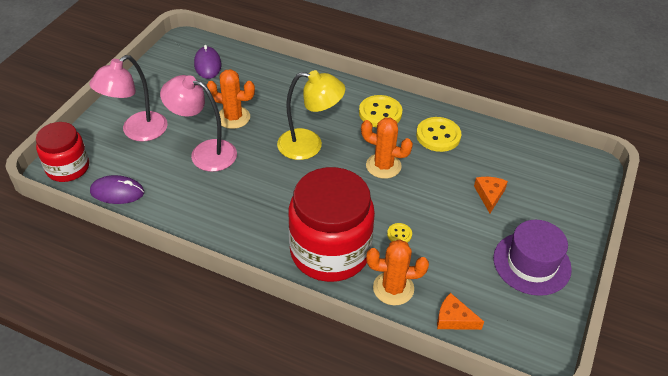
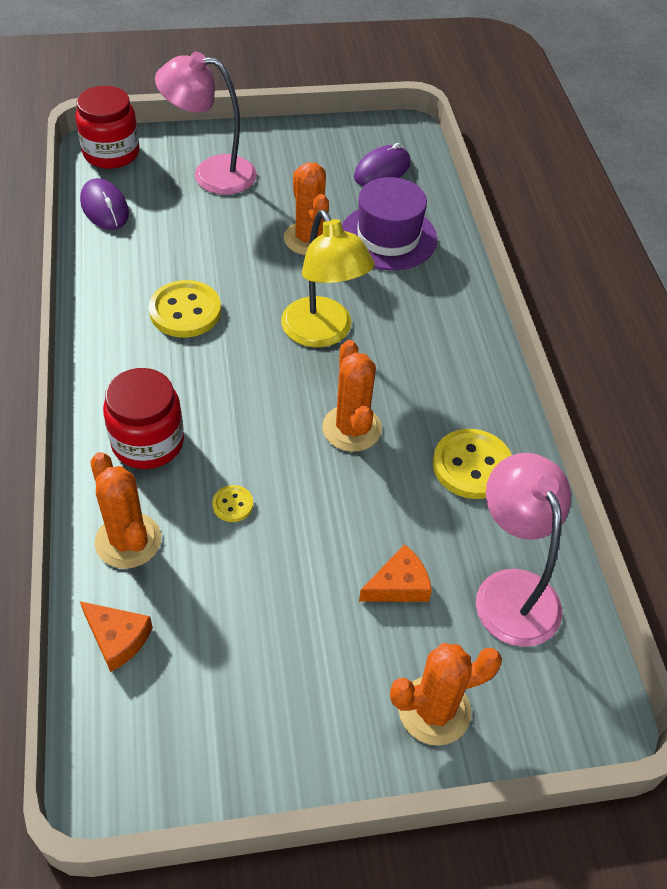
camera: 55 degrees right, 5 degrees up
(204, 153) = (225, 244): pink lamp -> pink lamp (511, 590)
(330, 251) = (148, 442): red jar -> red jar, size x0.58
(380, 113) = (456, 377): yellow button -> yellow button (185, 311)
(454, 319) = (117, 638): orange cheese -> orange cheese turned 135 degrees clockwise
(531, 263) = (295, 702): purple hat -> purple hat (388, 237)
(563, 216) = (434, 710): none -> orange cactus

